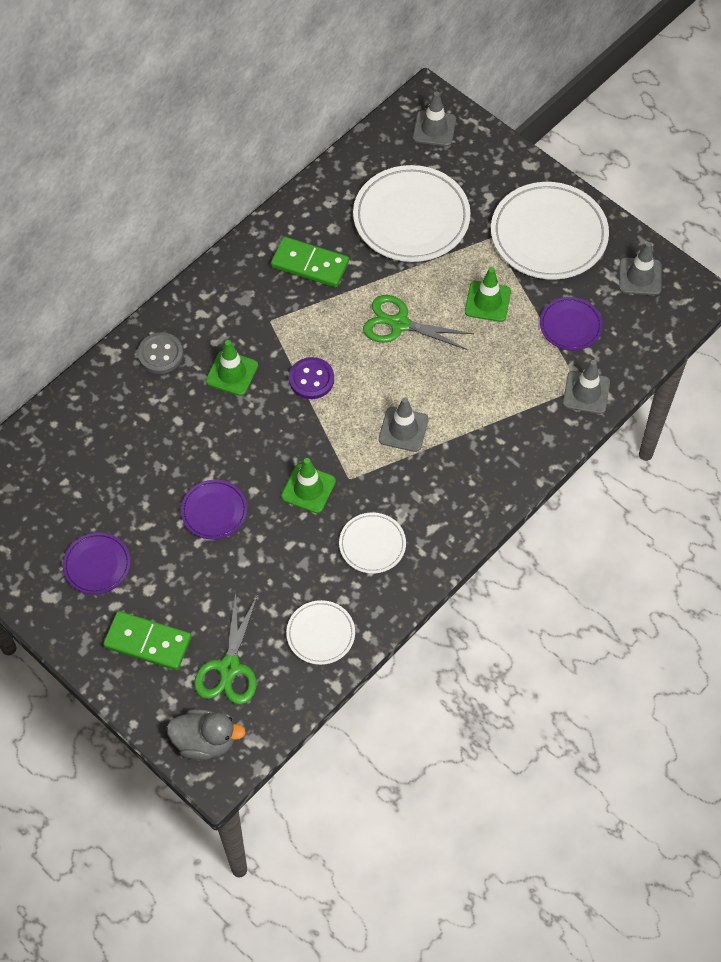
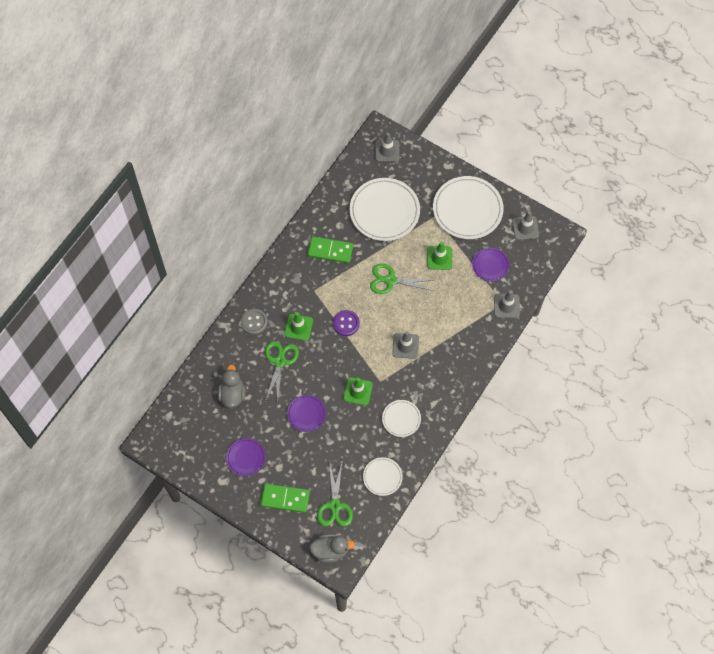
camera: 10 degrees left, 5 degrees up
(98, 460) = (232, 394): none -> grey duck
(188, 421) = (280, 361): none -> green scissors

